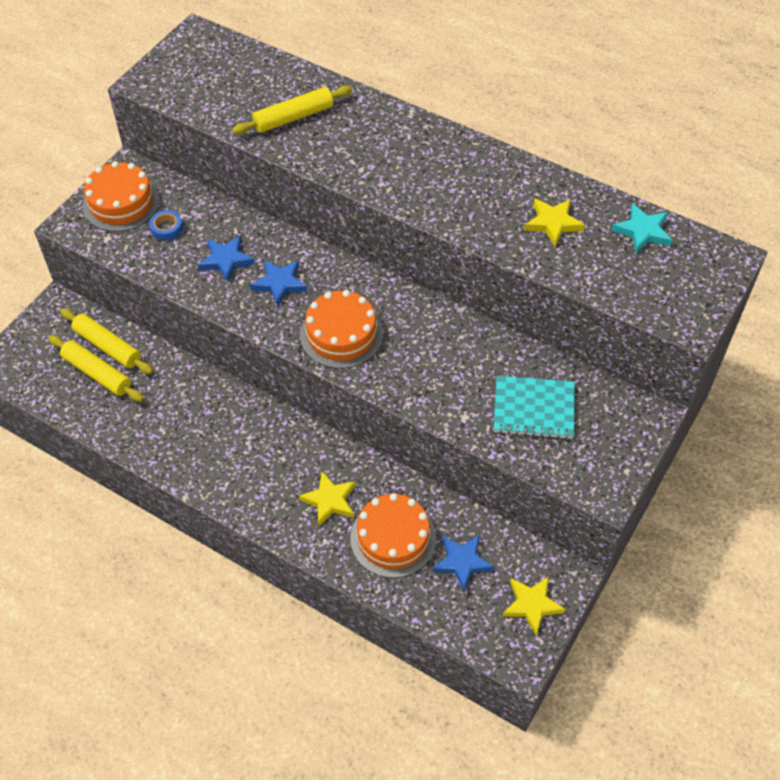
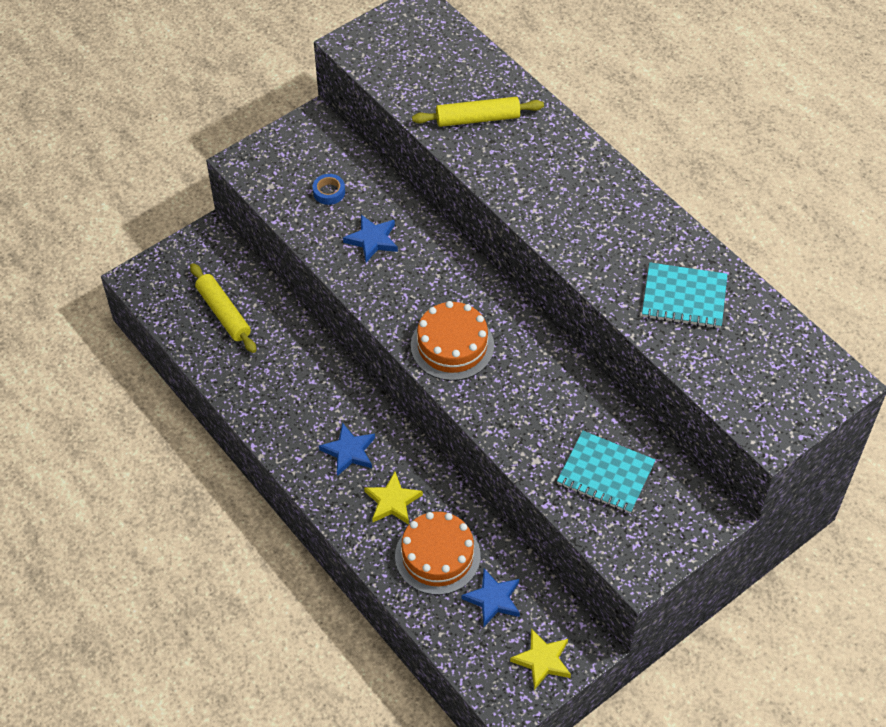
camera: 20 degrees right, 0 degrees up
(108, 346) = (242, 289): yellow rolling pin -> none
(121, 203) = (296, 154): orange cake -> none
(280, 283) = (414, 278): blue star -> blue star (349, 451)
(553, 223) = (684, 298): yellow star -> turquoise notebook
(642, 231) = (770, 331): turquoise star -> none

